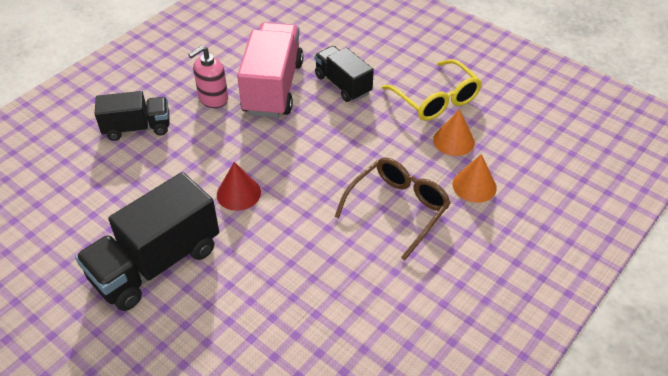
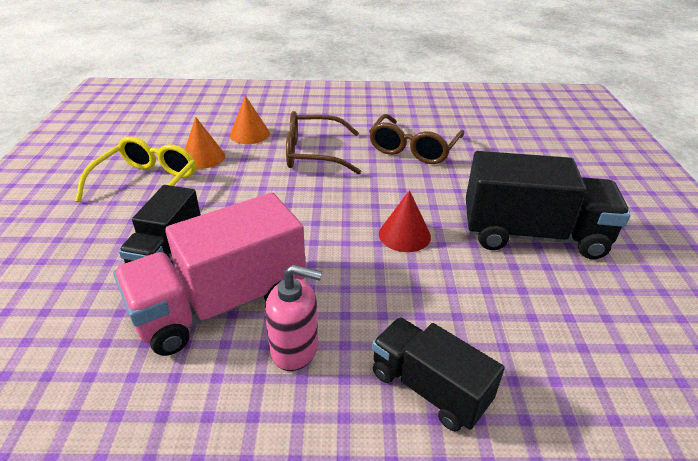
camera: 130 degrees left, 10 degrees down
(338, 286) = (413, 149): none -> brown glasses

